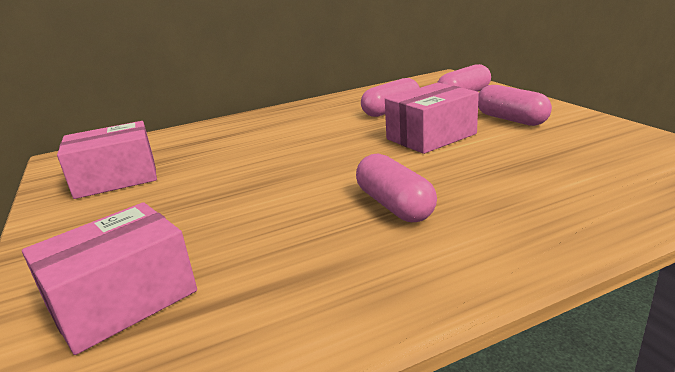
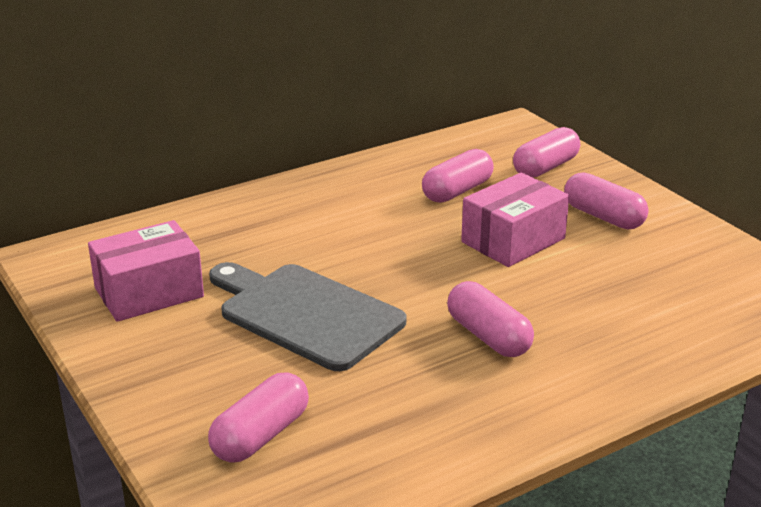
camera: 10 degrees left, 5 degrees up
(123, 300) = (261, 435): pink box -> pink capsule
(232, 190) = (305, 313): none -> grey cutting board

